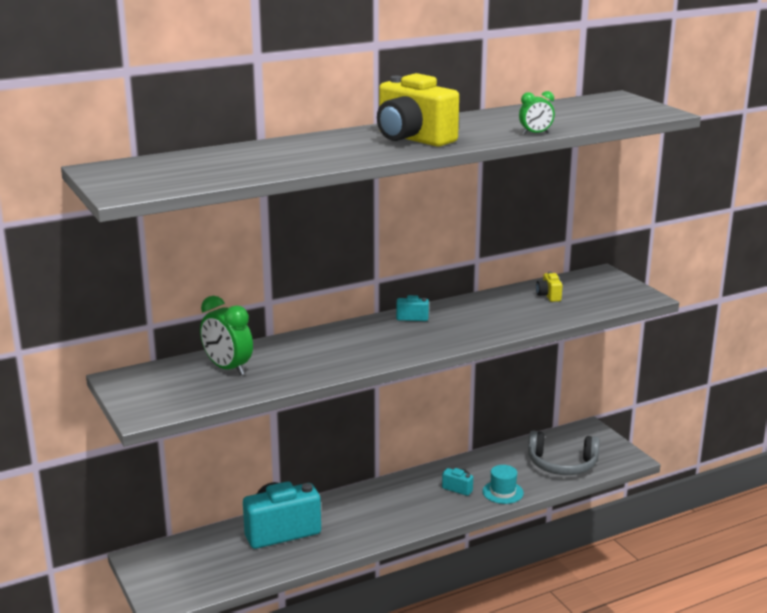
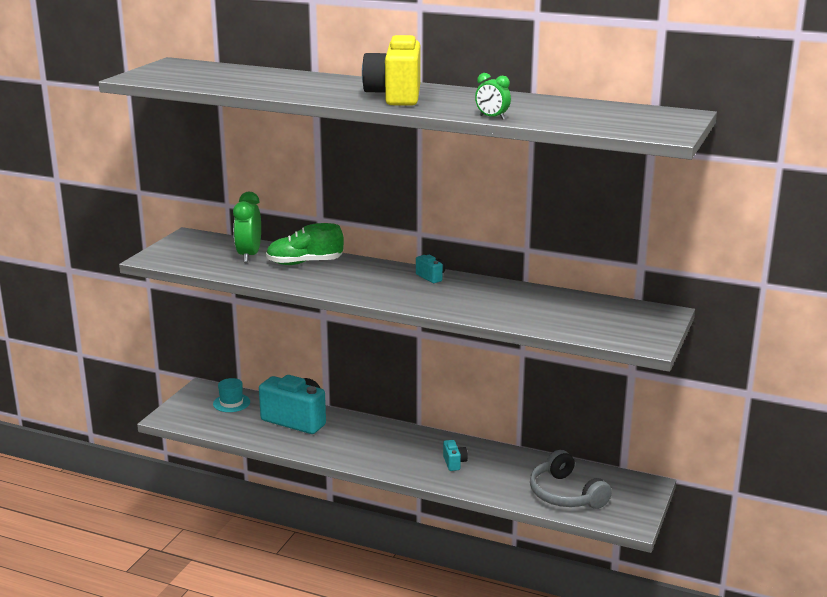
camera: 50 degrees right, 0 degrees up
(291, 352) = (304, 263): none -> green shoe
(503, 492) = (479, 484): turquoise hat -> turquoise hat (231, 403)
(548, 296) = (569, 308): yellow camera -> none

